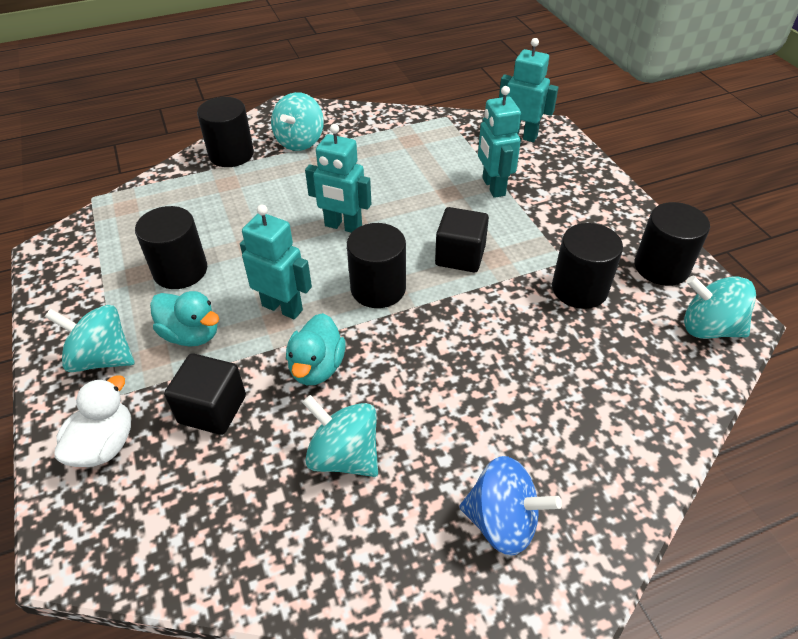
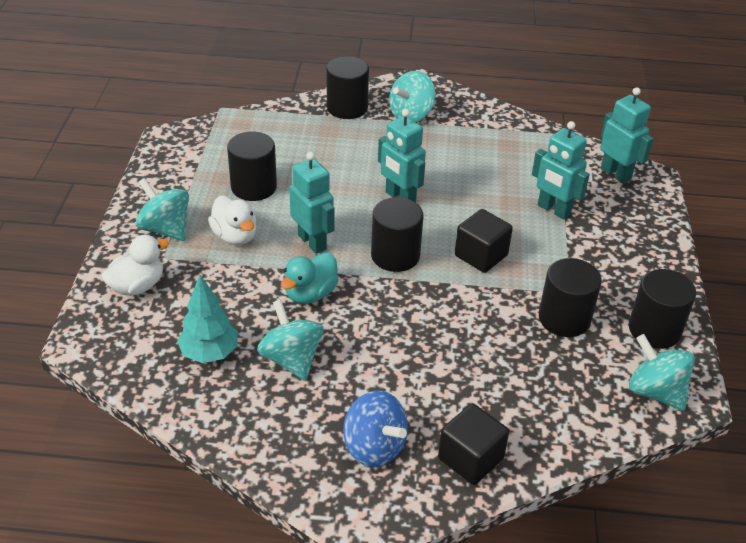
camera: 25 degrees right, 5 degrees down
(191, 334) = (235, 236): turquoise duck -> white duck
(212, 409) = (220, 292): black cube -> black cube (470, 458)
(244, 493) = (209, 353): none -> turquoise tree
(493, 187) = (553, 210): turquoise robot -> turquoise robot turned 60 degrees counterclockwise

